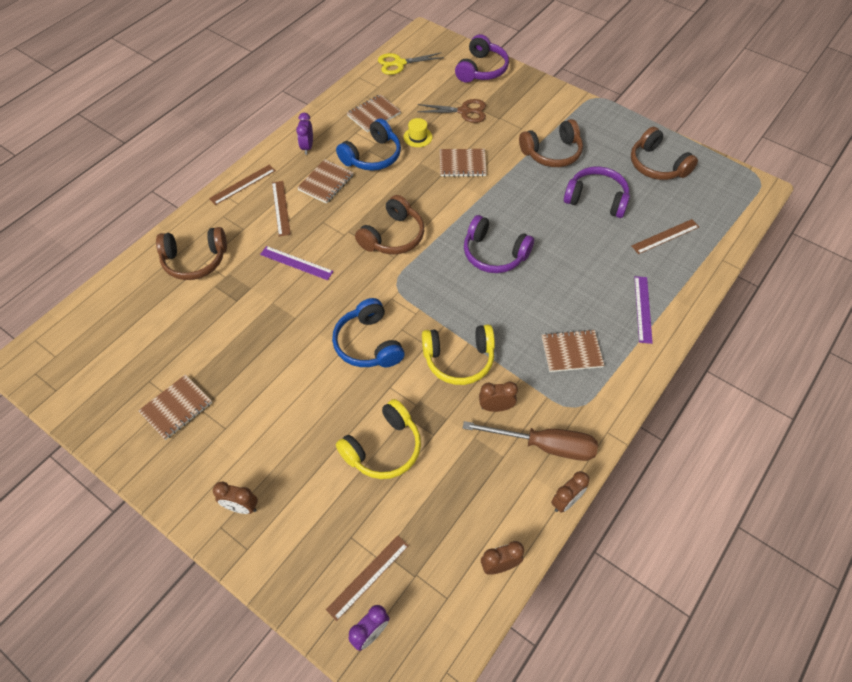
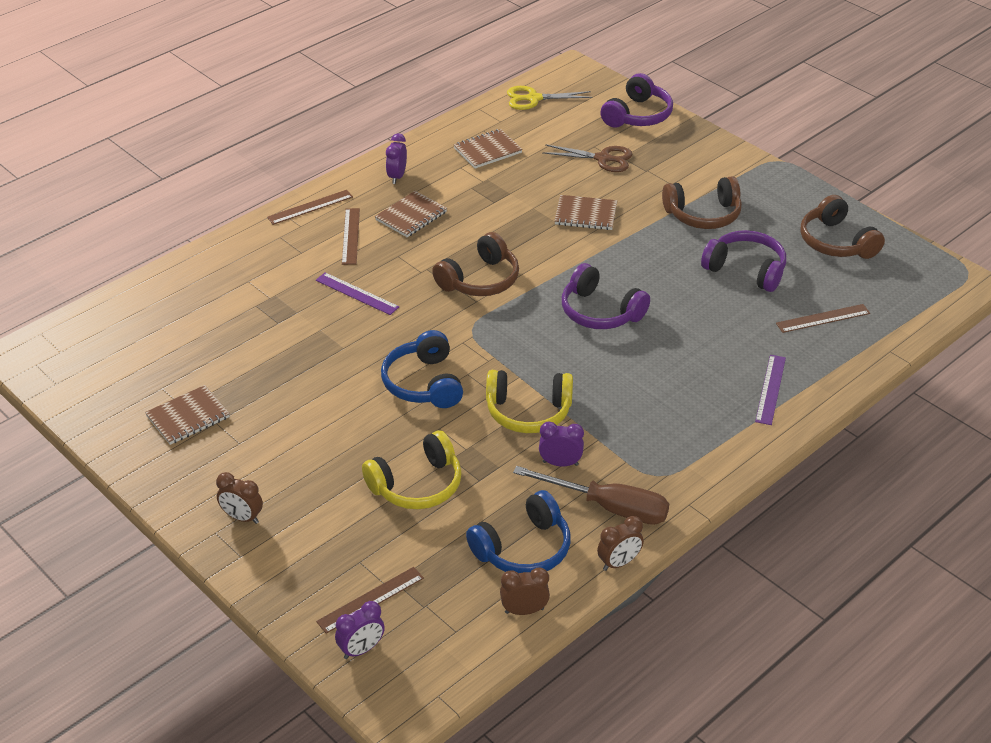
camera: 10 degrees right, 15 degrees down
(195, 260) = (238, 277): brown headphones -> none
(372, 156) = (475, 194): blue headphones -> blue headphones (523, 548)
(417, 137) = (537, 180): yellow hat -> none
(496, 407) = (560, 463): brown clock -> purple clock
(571, 352) = (668, 421): brown notebook -> none

